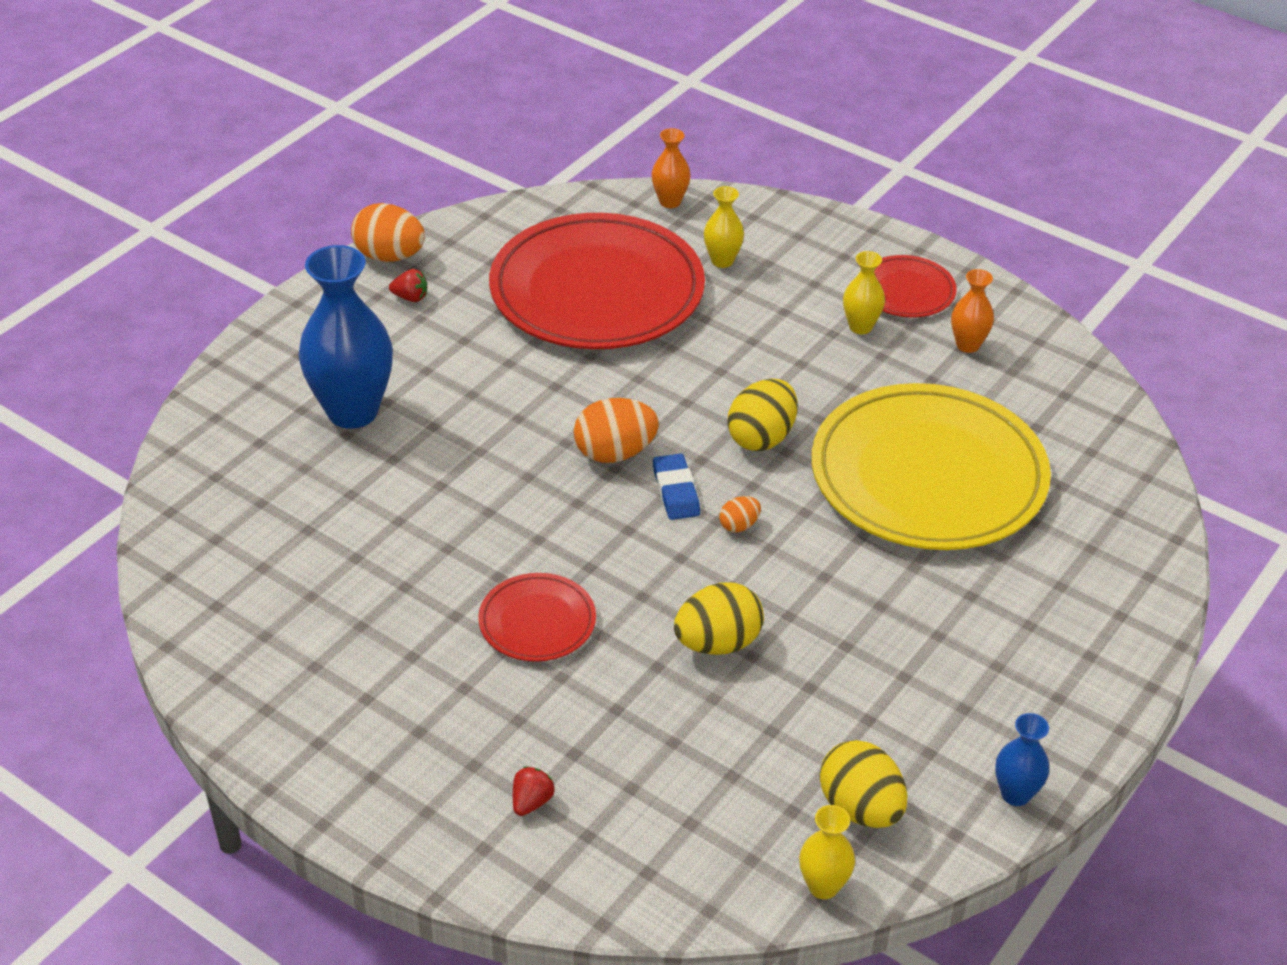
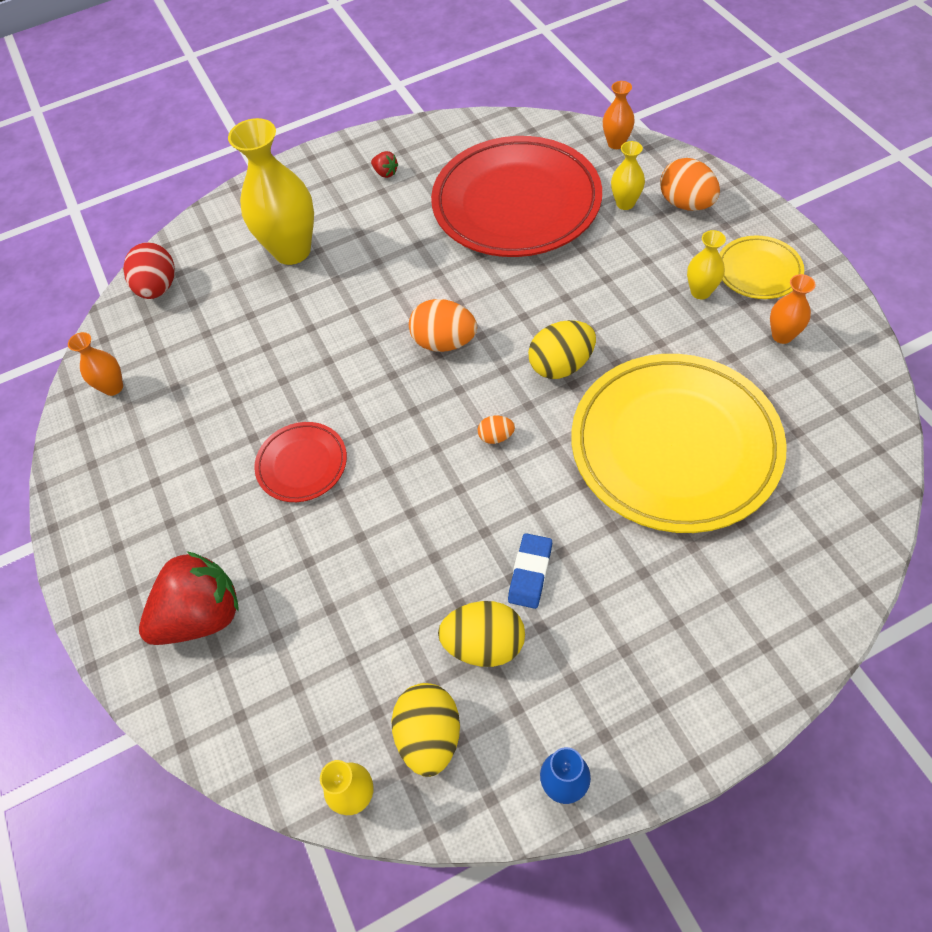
camera: 35 degrees right, 15 degrees up
(200, 500) = (158, 288): none -> red egg
(228, 622) = (113, 387): none -> orange vase
(352, 411) = (292, 251): blue vase -> yellow vase
(389, 256) = (392, 137): orange egg -> orange egg (686, 204)
(531, 802) = (202, 615): red strawberry -> red strawberry, size x2.46
(676, 491) = (468, 390): blue eraser -> blue eraser (530, 573)
(717, 643) = (416, 535): yellow egg -> yellow egg (484, 644)
(906, 291) = (758, 271): red plate -> yellow plate

